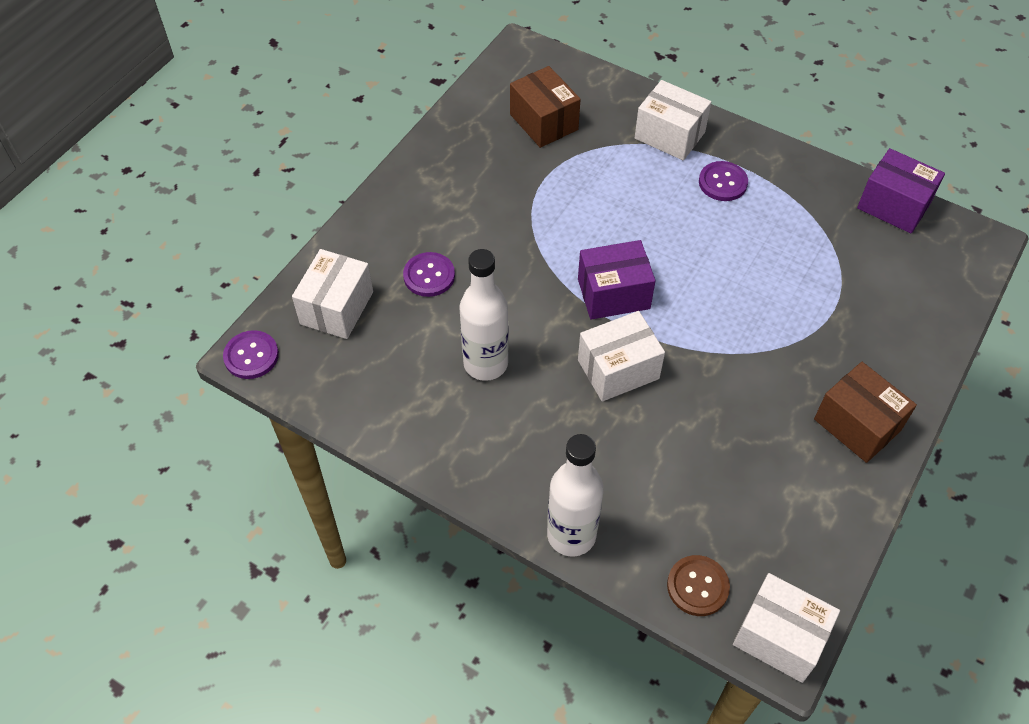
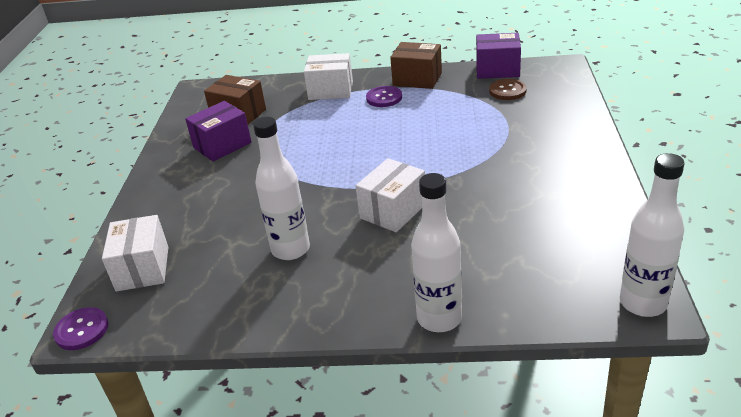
camera: 25 degrees left, 20 degrees down
(429, 276) = (209, 220): purple button -> none
(613, 294) = (356, 175): purple box -> purple box (222, 145)
(697, 586) = (559, 303): brown button -> brown button (507, 91)
(779, 637) = (643, 303): white box -> white bottle
(857, 424) = (576, 170): brown box -> brown box (417, 79)

